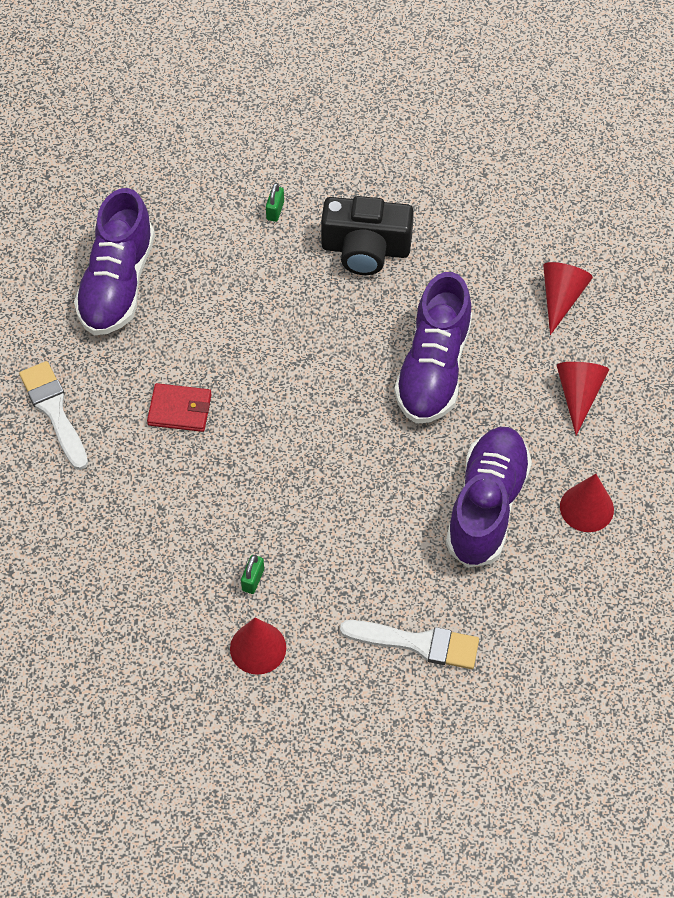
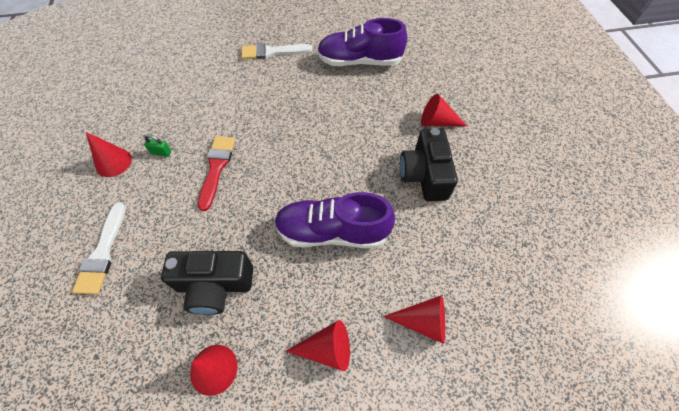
camera: 80 degrees right, 0 degrees up
(54, 411) = (272, 52): white brush -> white brush turned 150 degrees counterclockwise
(179, 410) = (279, 101): red wallet -> none
(275, 211) = (437, 122): green padlock -> red cone
(299, 502) = (216, 167): none -> red brush
(487, 506) = (215, 285): purple shoe -> black camera

